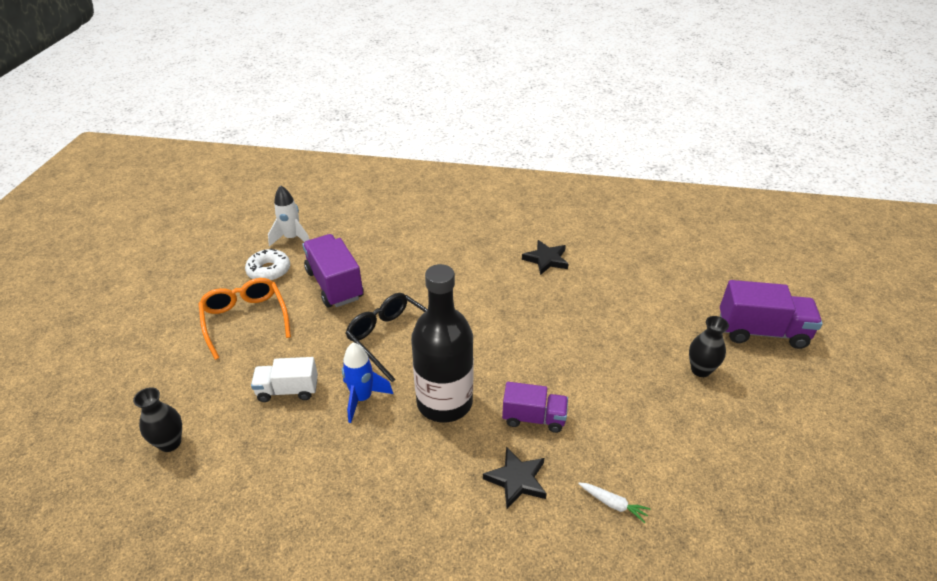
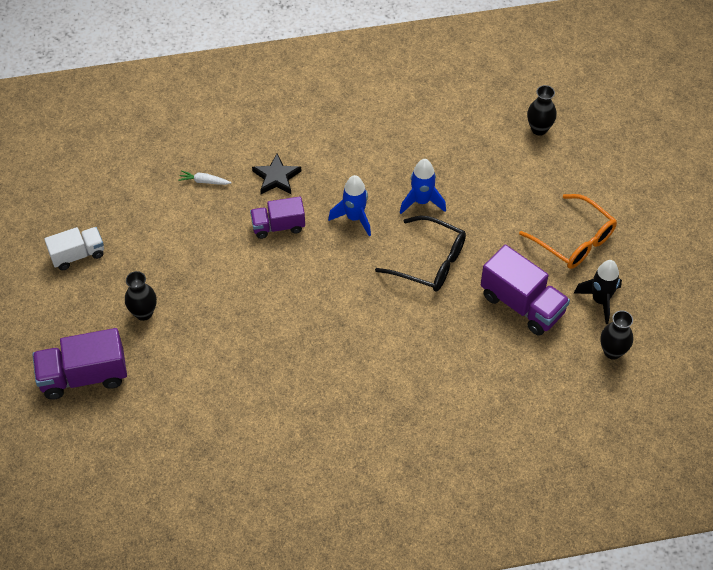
camera: 160 degrees right, 15 degrees up
(269, 271) = (600, 301): white donut -> black rocket
(288, 390) = (485, 190): white truck -> white truck (78, 255)
(292, 238) = (612, 351): white rocket -> black vase
(444, 402) = (354, 218): black bottle -> blue rocket
(546, 259) = (319, 409): black star -> none

